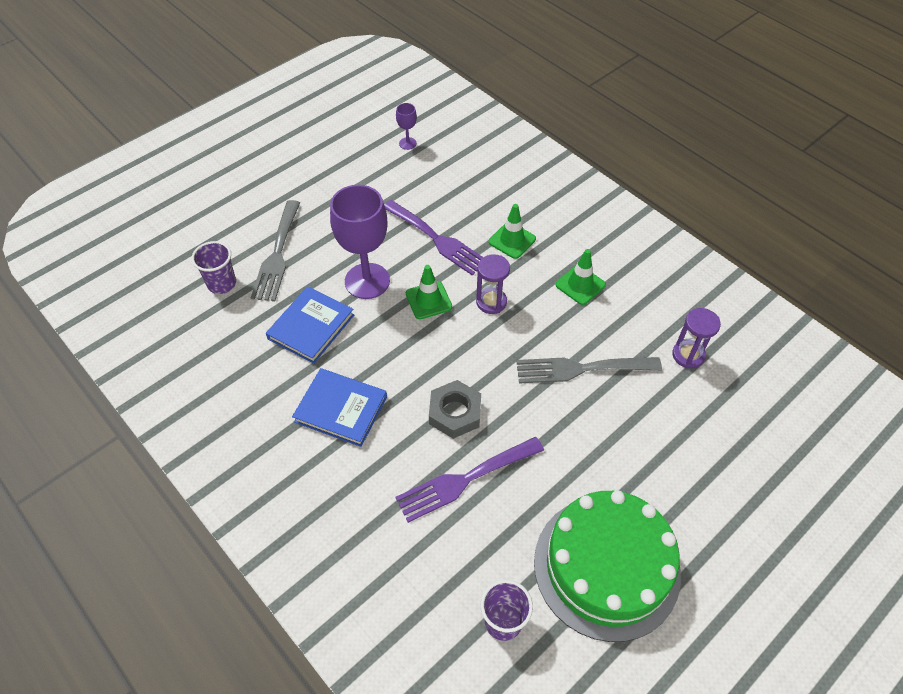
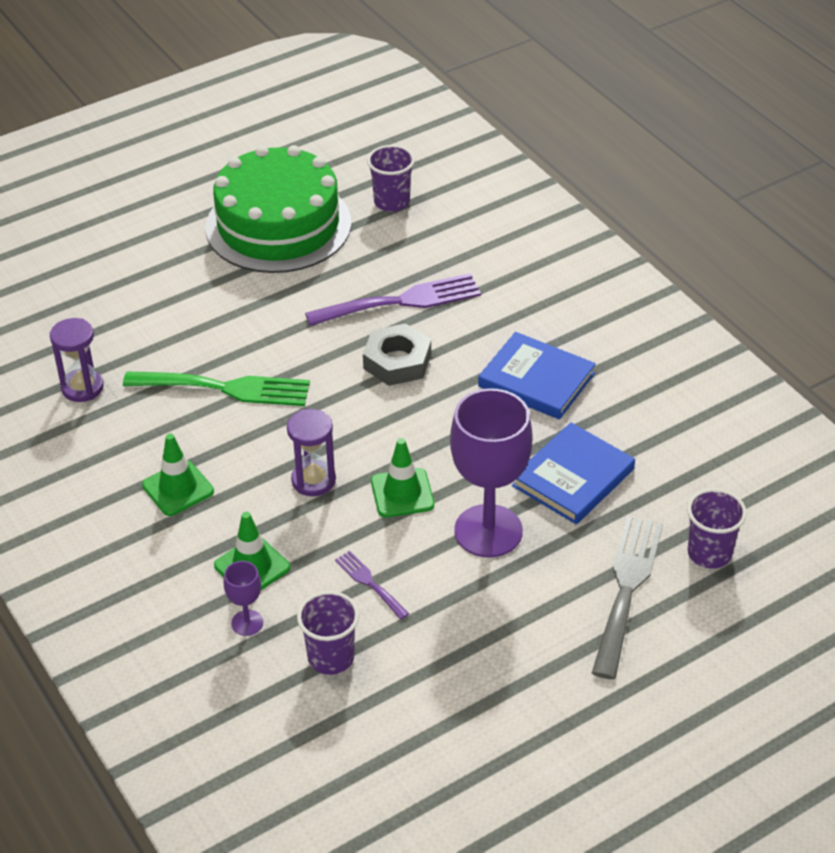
camera: 170 degrees left, 10 degrees down
(407, 143) = (383, 784): purple goblet -> purple goblet (247, 623)
(437, 239) = (369, 583): purple fork -> purple fork, size x0.50
(449, 196) = (331, 657): none -> purple cup
(581, 369) = (225, 388): grey fork -> green fork

